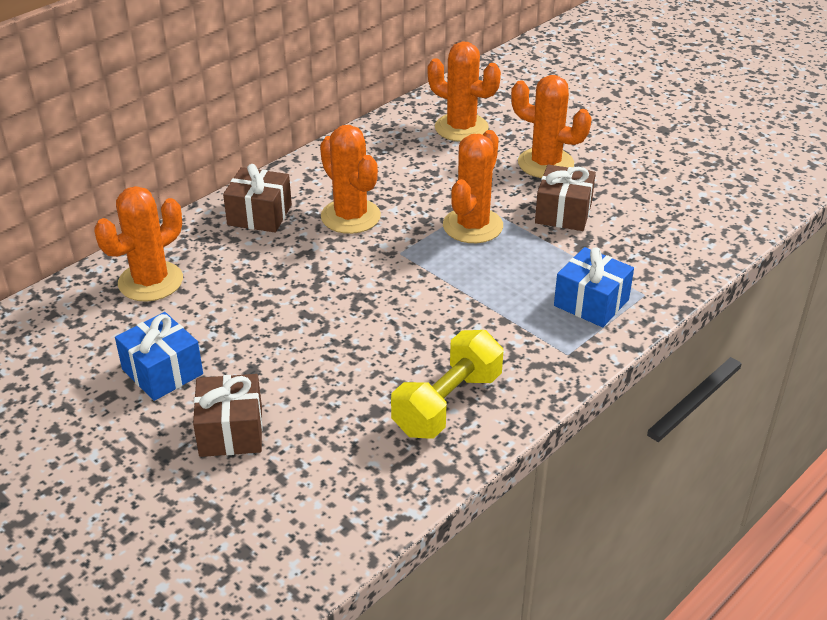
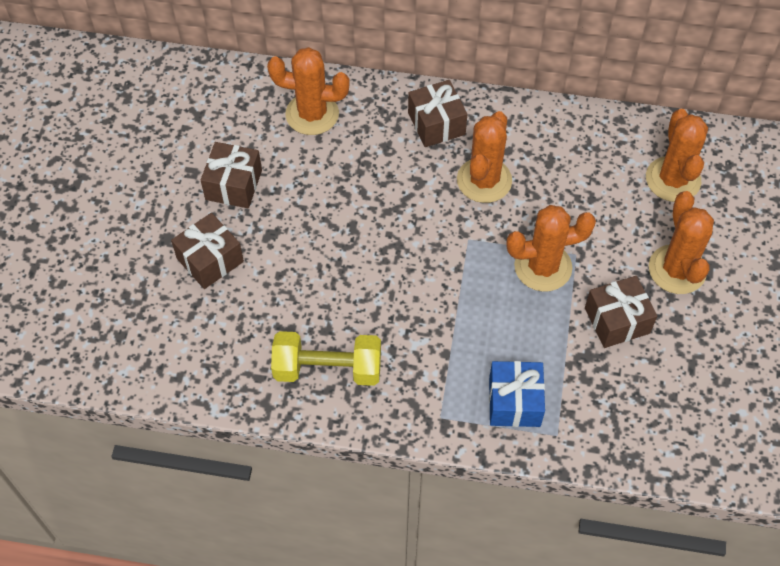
camera: 55 degrees right, 20 degrees up
(162, 372) = (233, 185): blue gift -> brown gift

